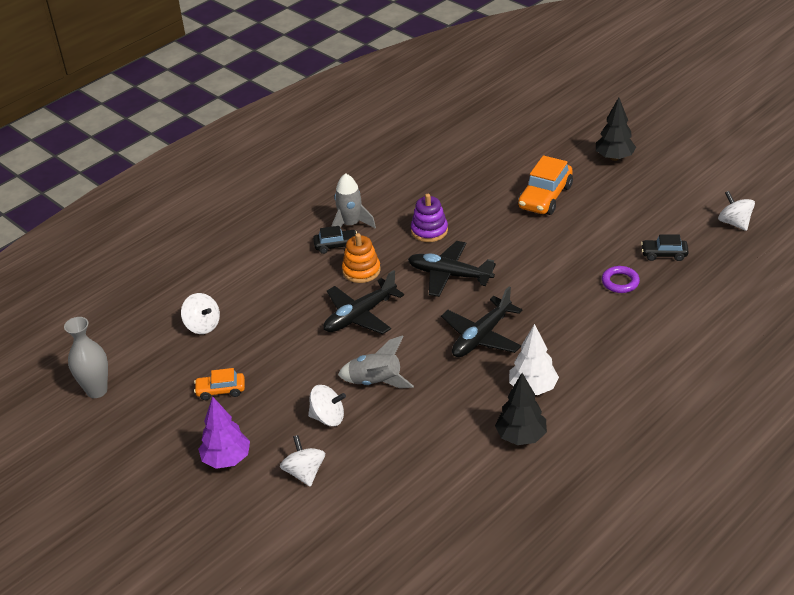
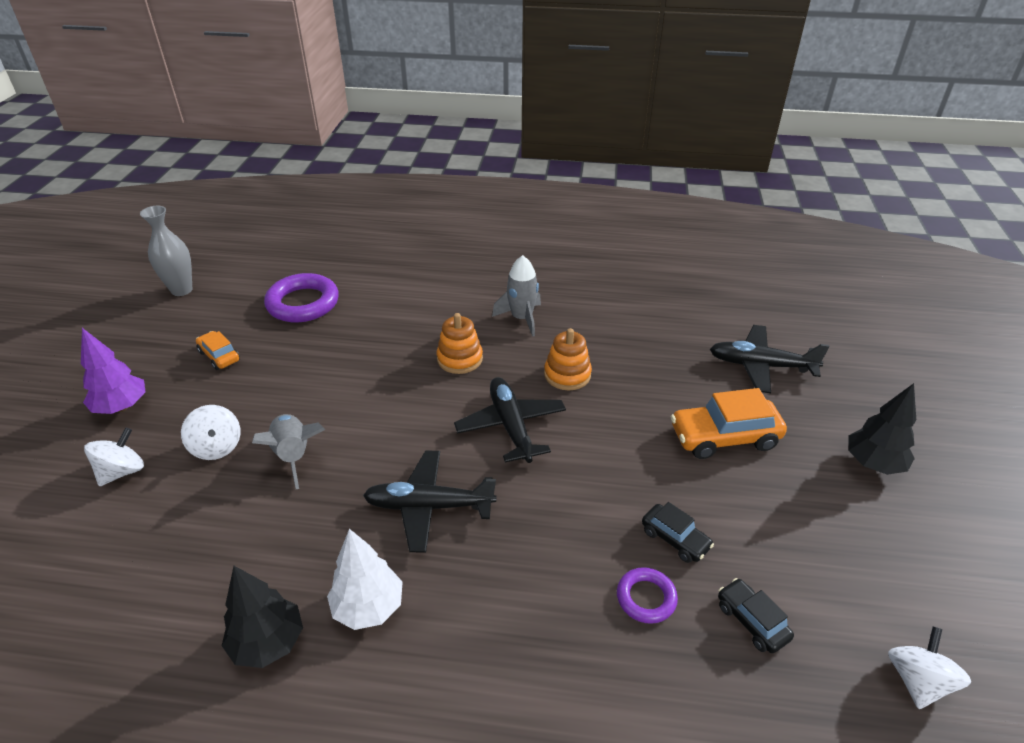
camera: 50 degrees right, 0 degrees up
(203, 325) = (303, 303): white spinning top -> purple ring
(336, 245) = (482, 324): black car -> black car (675, 539)
(360, 315) = (390, 392): black plane -> black plane (760, 366)
(429, 231) = (567, 375): purple stacking toy -> orange stacking toy

